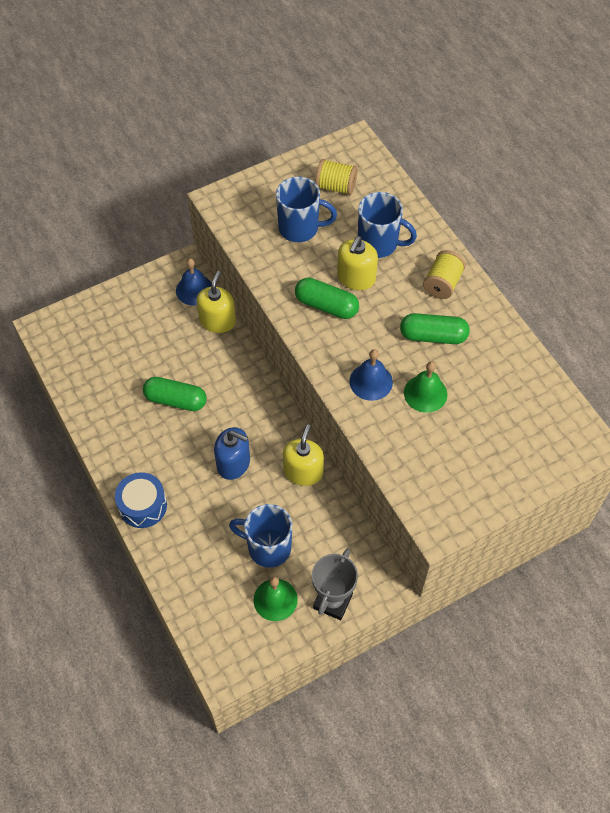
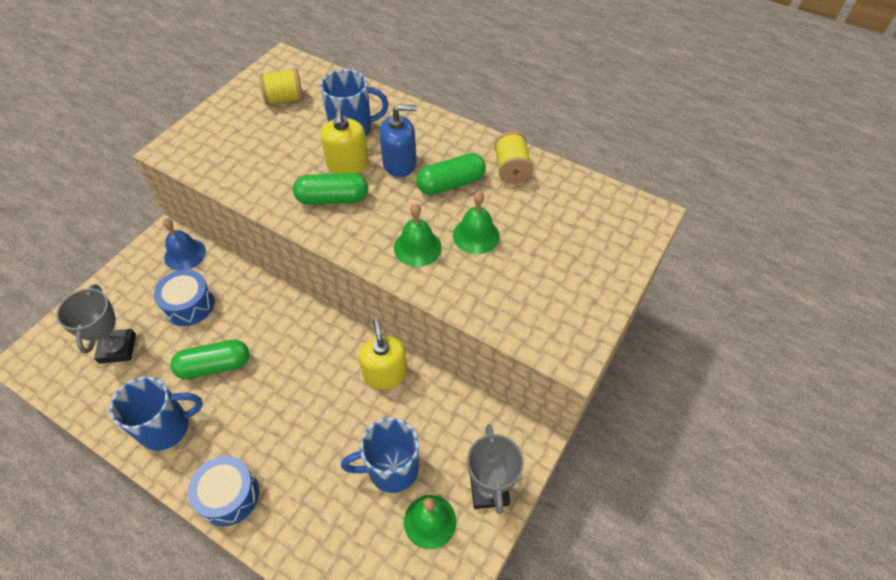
camera: 30 degrees left, 5 degrees down
(111, 350) = (117, 348): none -> grey trophy
(178, 338) = (189, 305): none -> blue drum
(217, 321) = (223, 272): yellow soap dispenser -> none
(233, 463) = (309, 400): blue soap dispenser -> blue soap dispenser (399, 163)
(300, 228) = (268, 144): blue mug -> blue mug (167, 427)
(371, 381) = (417, 247): blue bell -> green bell
(442, 283) = (431, 139): yellow spool -> yellow spool (511, 169)

